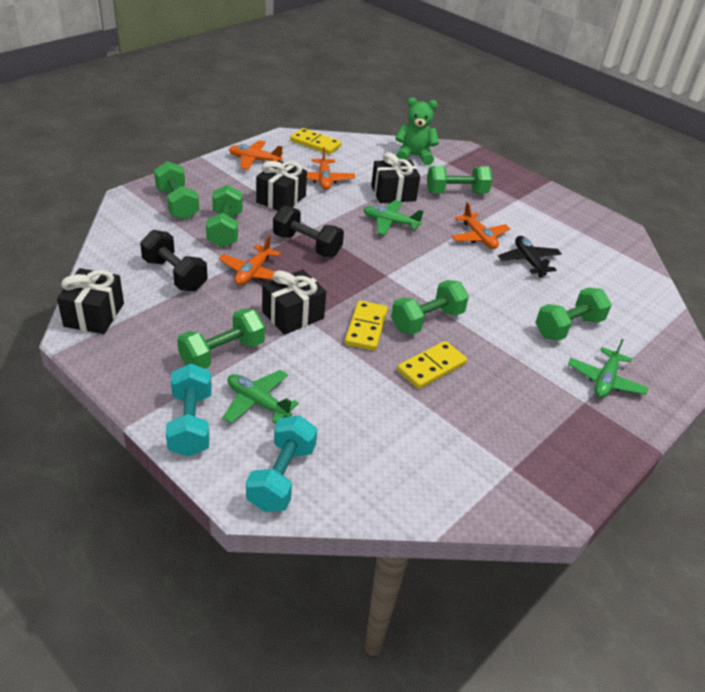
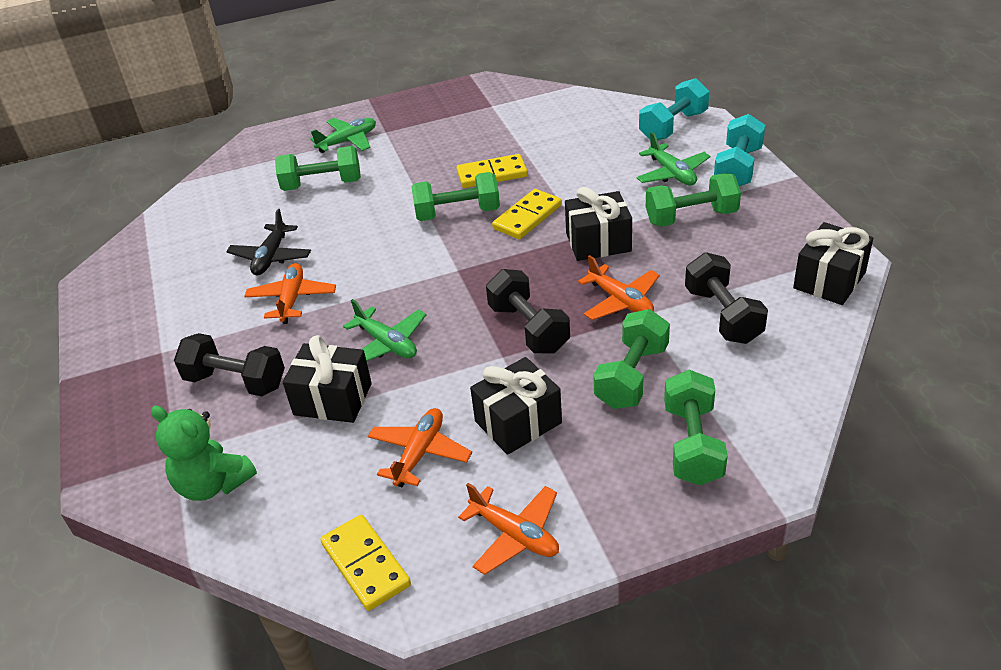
camera: 145 degrees left, 0 degrees up
(253, 272) = (621, 301): orange plane -> orange plane turned 90 degrees clockwise
(456, 193) = (236, 381): green dumbbell -> black dumbbell

